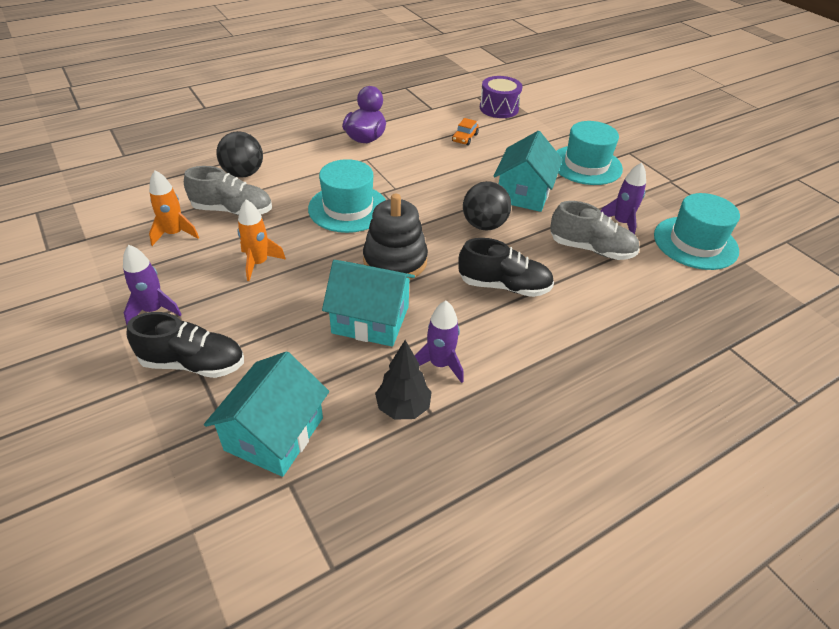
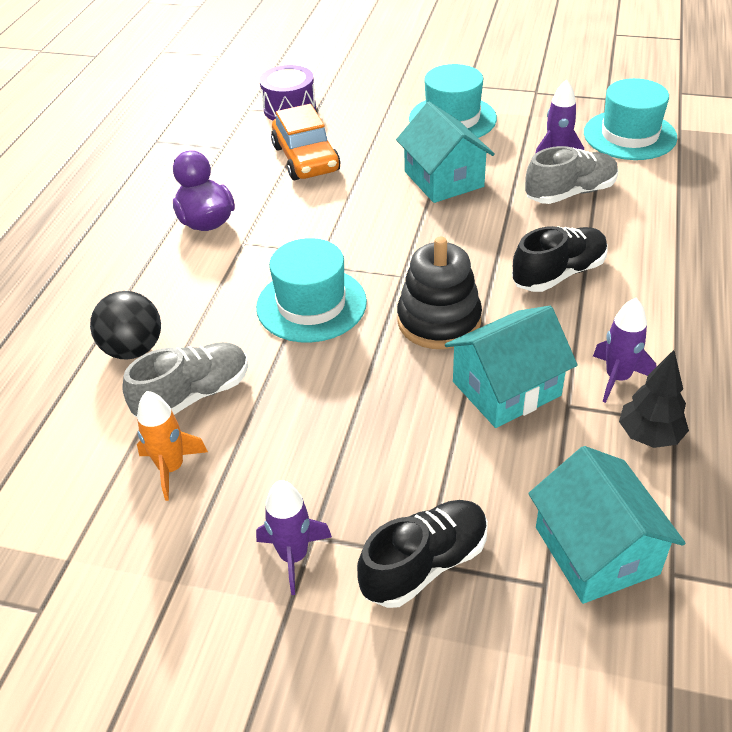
camera: 40 degrees left, 0 degrees up
(258, 263) = (318, 424): orange rocket -> none
(464, 138) = (306, 159): orange car -> orange car, size x2.03
(484, 225) = (458, 232): black ball -> none

